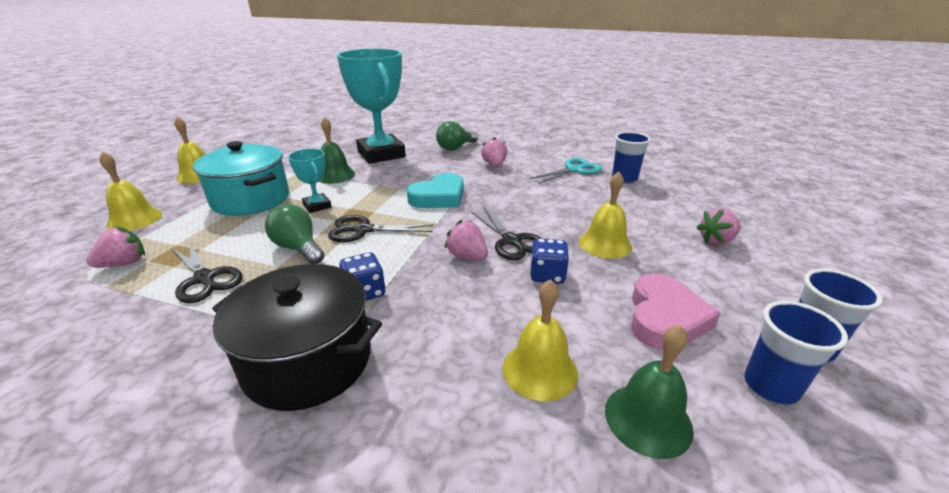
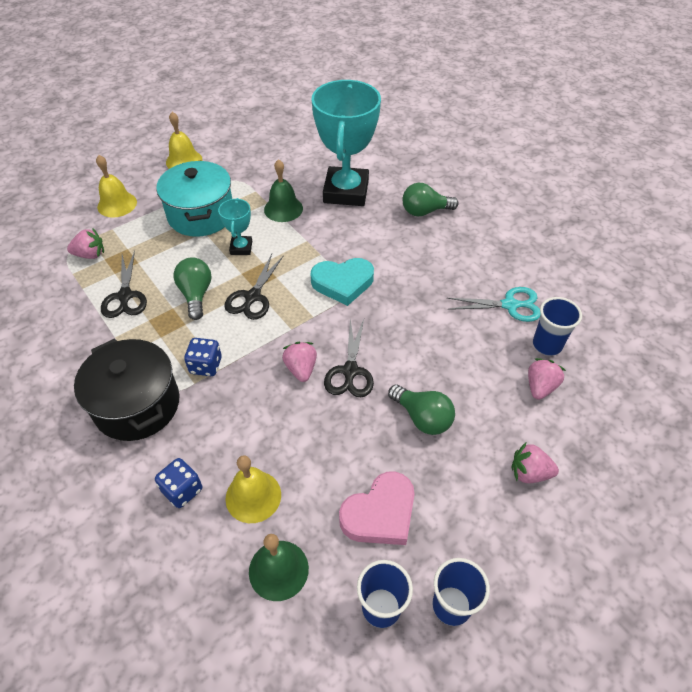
camera: 35 degrees right, 20 degrees up
(363, 230) = (252, 297): black scissors -> black scissors turned 105 degrees counterclockwise
(494, 165) = (436, 258): pink strawberry -> pink strawberry (540, 387)
(547, 275) = (339, 423): blue dice -> blue dice (182, 490)
(605, 244) = (422, 418): yellow bell -> green light bulb

